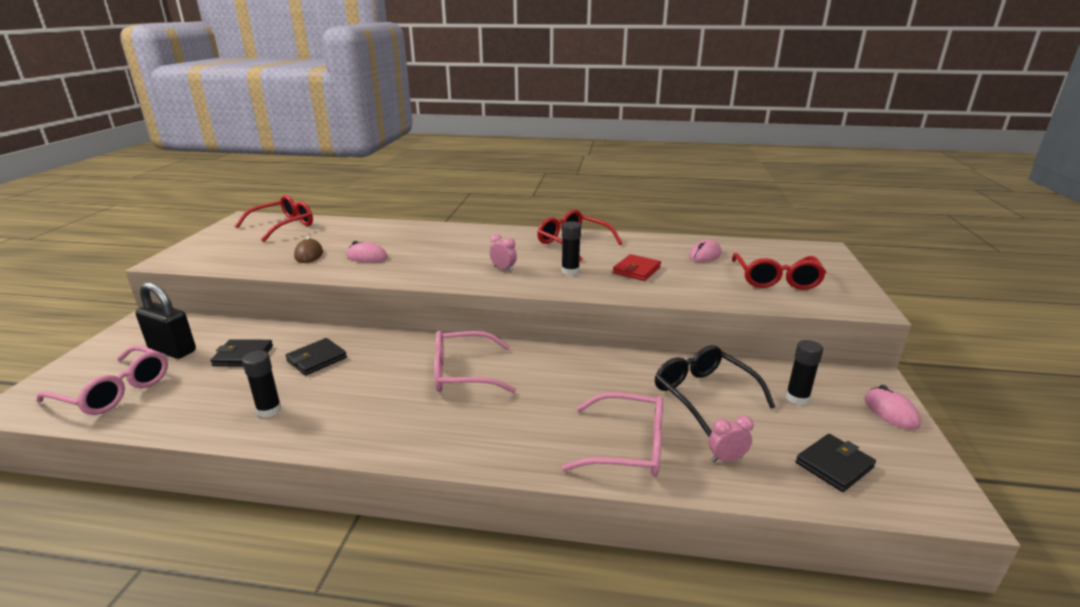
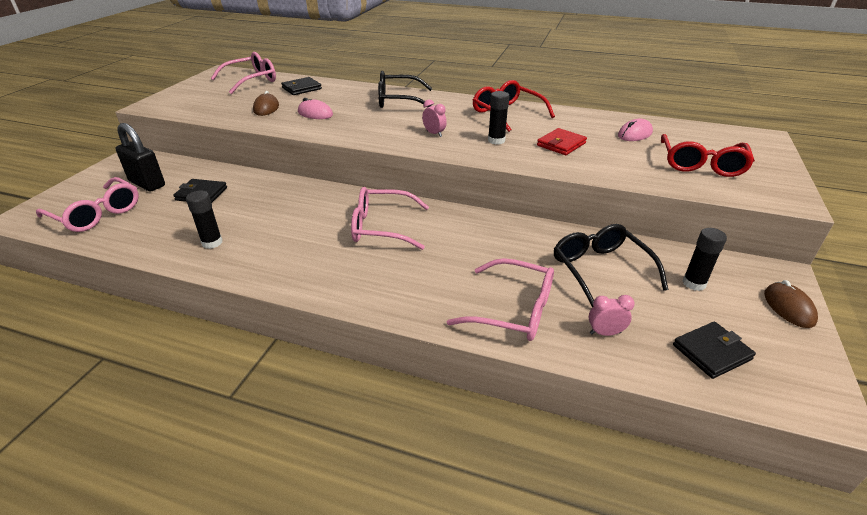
camera: 10 degrees right, 10 degrees up
(283, 226) = (251, 80): red glasses -> pink glasses
(317, 359) = (260, 202): black wallet -> black wallet (301, 88)
(455, 237) = (398, 100): none -> black glasses
(890, 412) = (788, 307): pink mouse -> brown mouse

